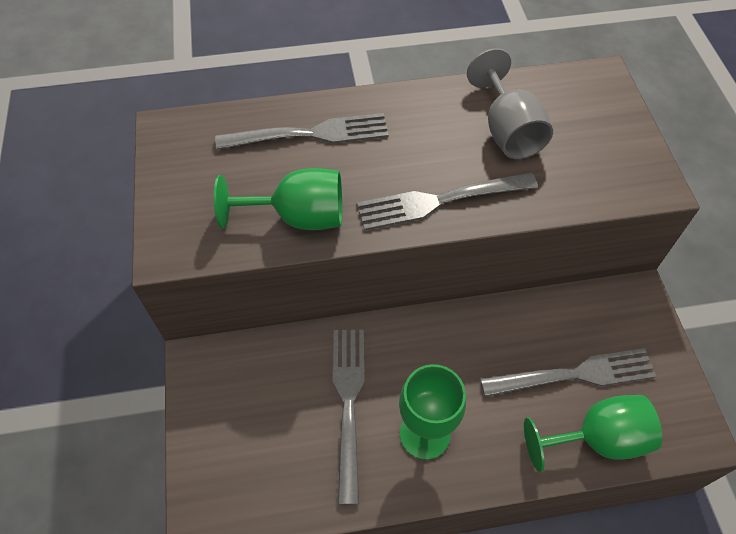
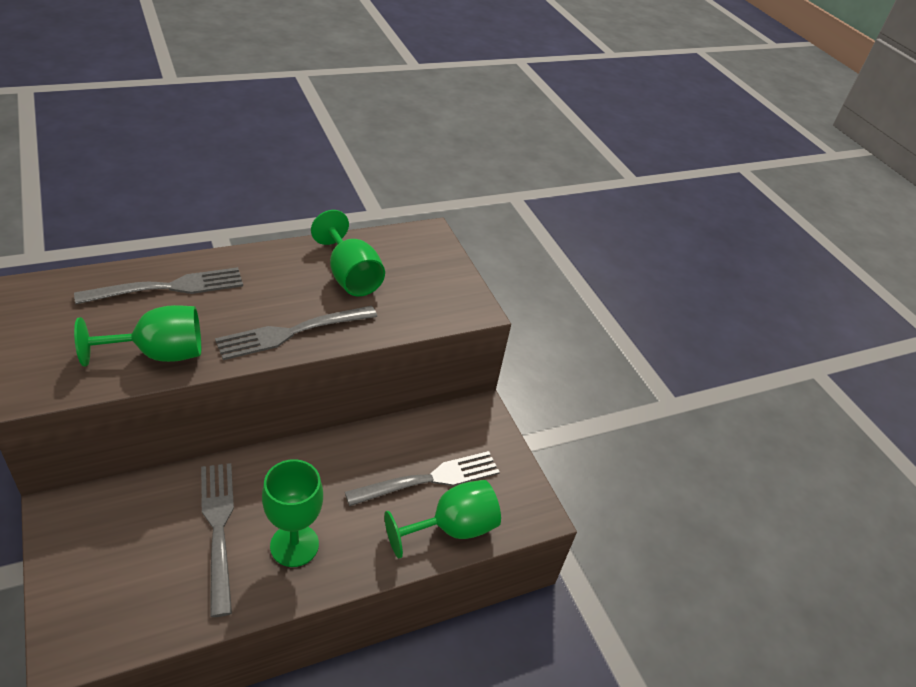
camera: 20 degrees left, 15 degrees down
(507, 131) = (350, 276): grey goblet -> green goblet

